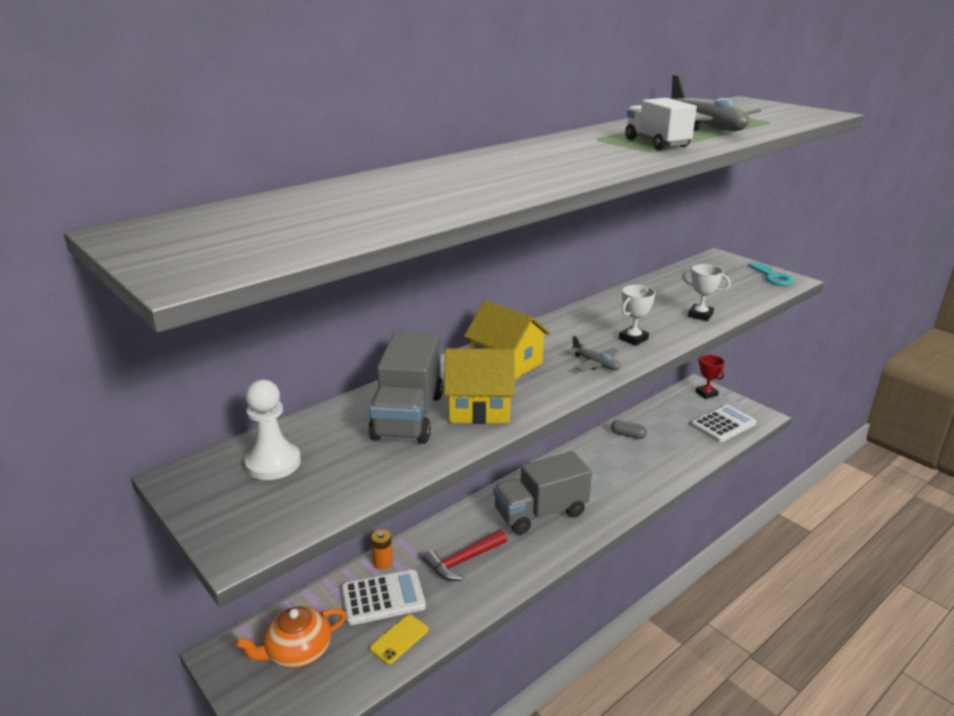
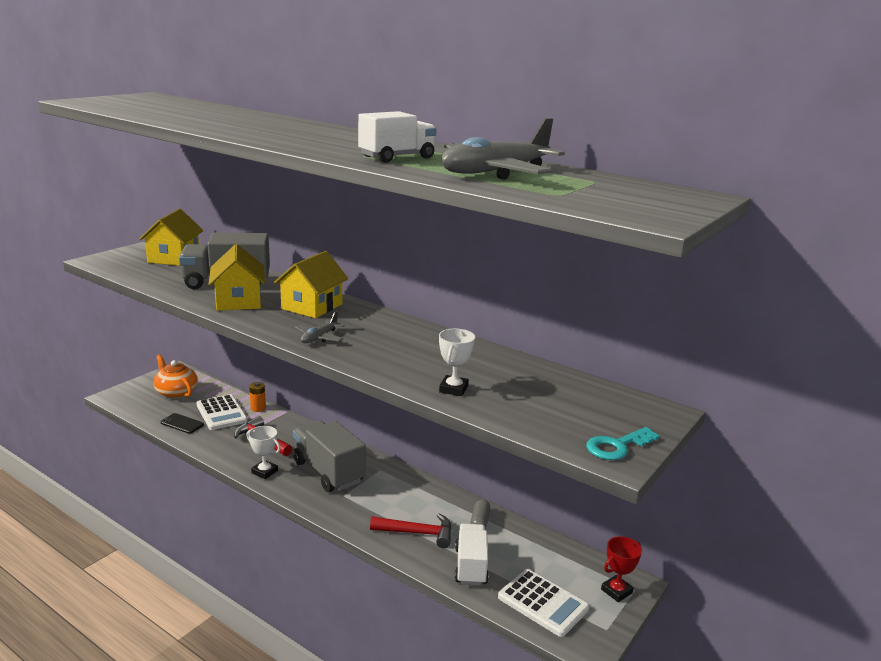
camera: 75 degrees right, 5 degrees down
(273, 463) = (174, 258): white pawn -> yellow house
(399, 639) = (182, 424): yellow phone -> black phone
(633, 339) = (377, 354): white trophy -> white trophy (264, 472)
(643, 468) = (418, 533): none -> red hammer
(685, 448) = (471, 566): none -> white truck

